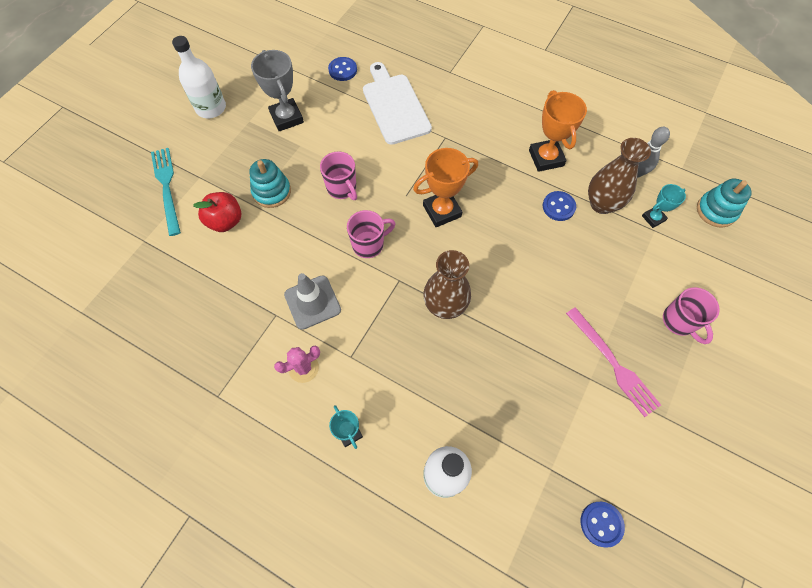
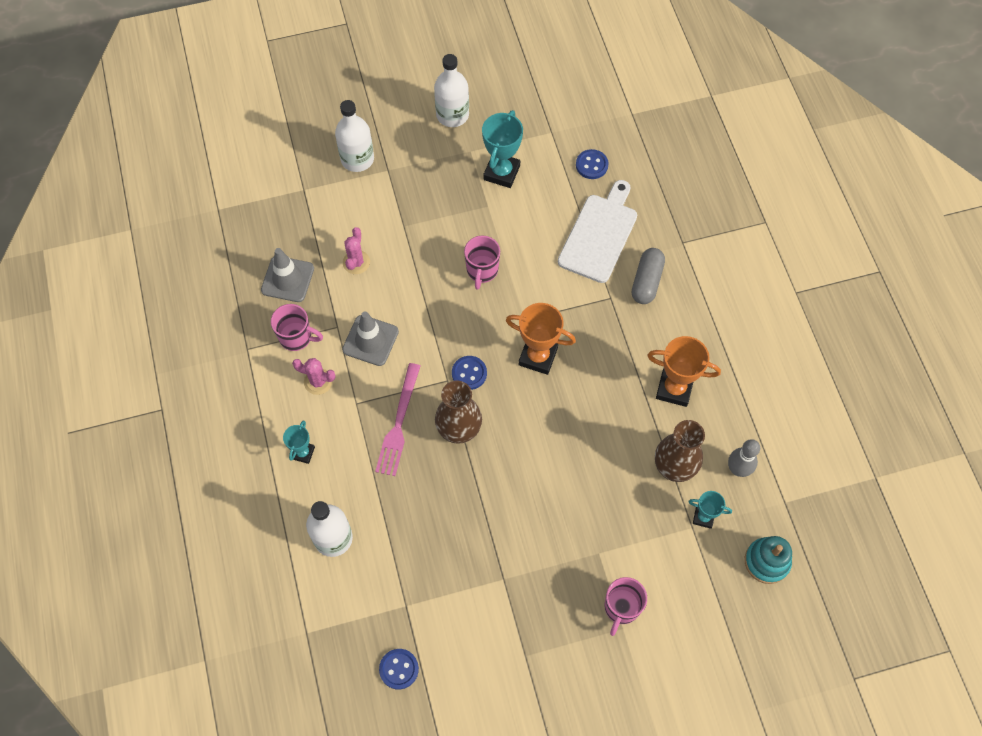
camera: 45 degrees right, 0 degrees up
(167, 187) = (357, 159): turquoise fork -> white bottle
(198, 314) = (287, 279): none -> grey traffic cone
(225, 221) = (372, 223): red apple -> none
(242, 257) = (356, 262): none -> pink cactus
(272, 192) = (427, 228): turquoise stacking toy -> none
(286, 118) = (501, 172): grey trophy -> turquoise trophy
(369, 244) = (455, 333): pink mug -> pink mug (296, 337)
(455, 110) = (646, 281): none -> grey capsule
(546, 158) = (674, 389): orange trophy -> orange trophy turned 75 degrees clockwise
(558, 207) = (635, 437): blue button -> blue button (469, 373)
(613, 363) = (532, 585): pink fork -> pink fork (398, 423)

